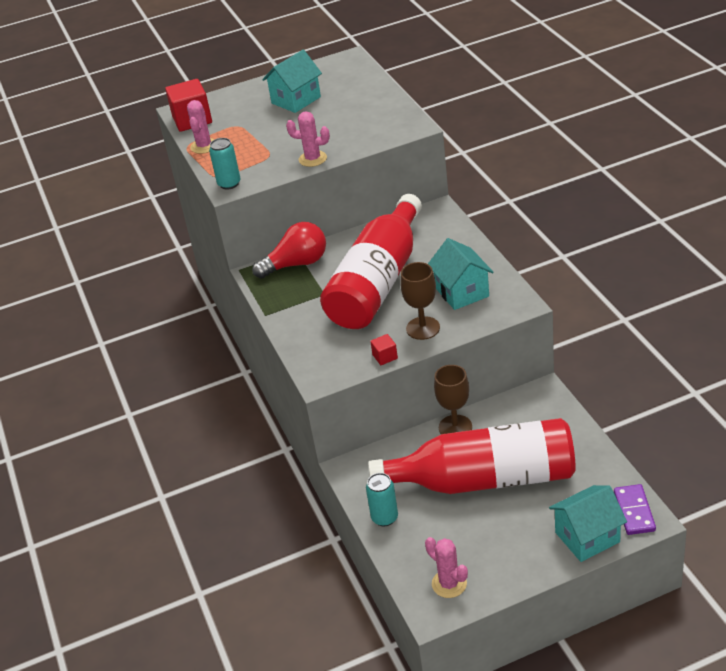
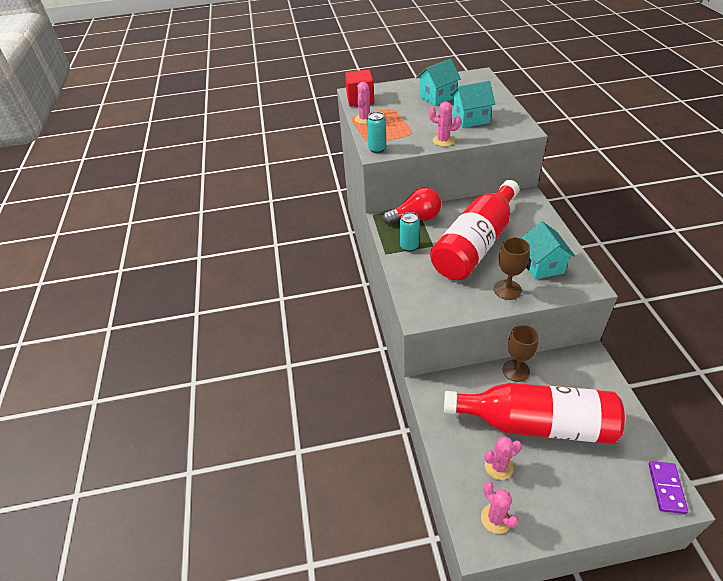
camera: 10 degrees right, 5 degrees up
(384, 518) = (449, 439): turquoise can -> turquoise can (409, 246)
(385, 357) = (473, 308): red cube -> none
(446, 533) = (498, 466): none -> pink cactus
(587, 537) = (622, 503): turquoise house -> turquoise house (470, 119)

